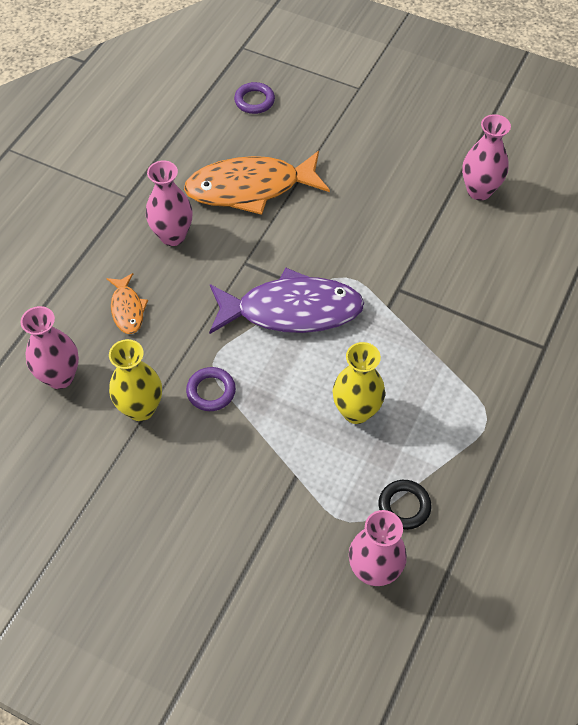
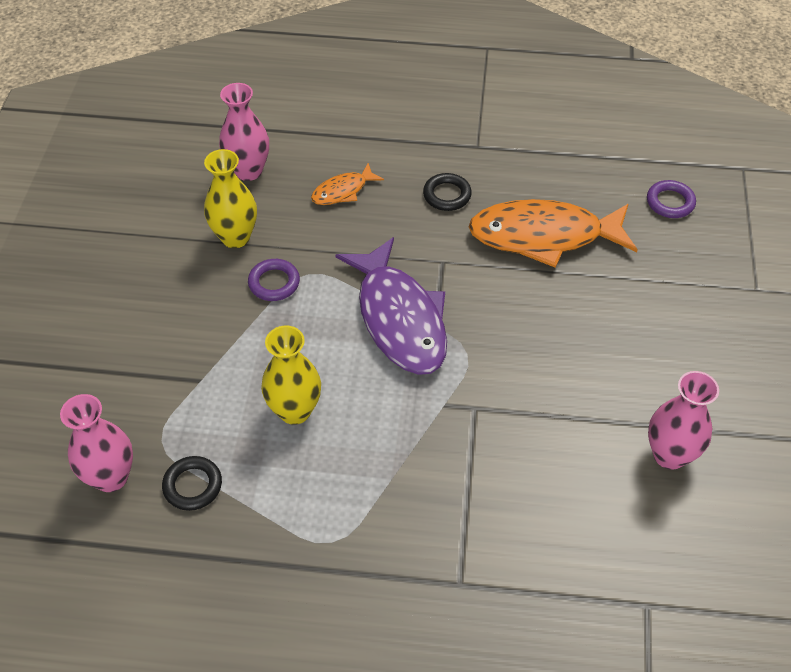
camera: 70 degrees right, 5 degrees down
(172, 236) = (447, 195): pink vase -> black ring
(250, 188) = (543, 236): orange fish -> orange fish turned 60 degrees counterclockwise

